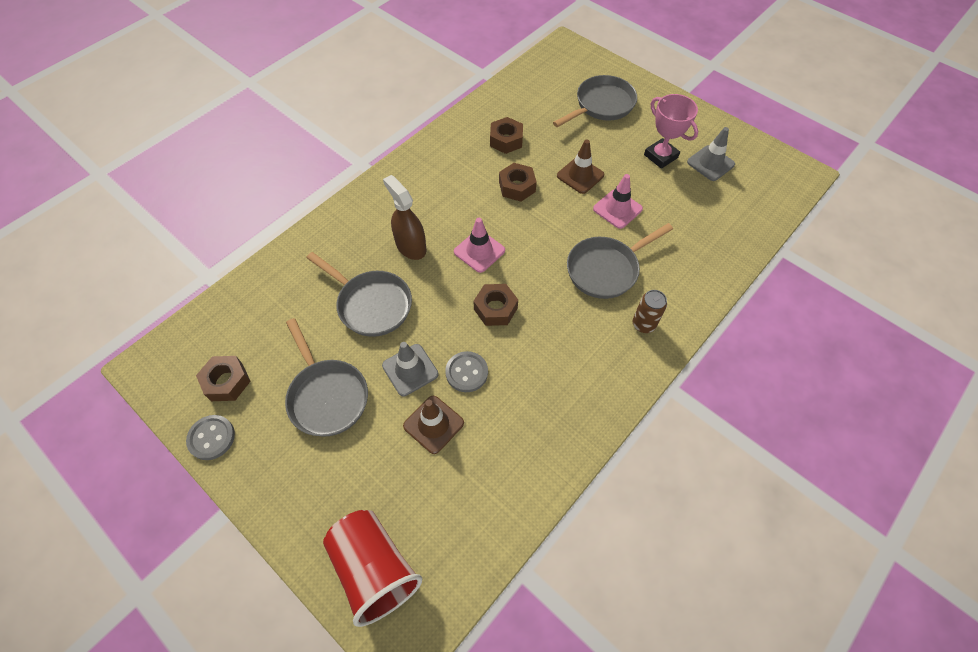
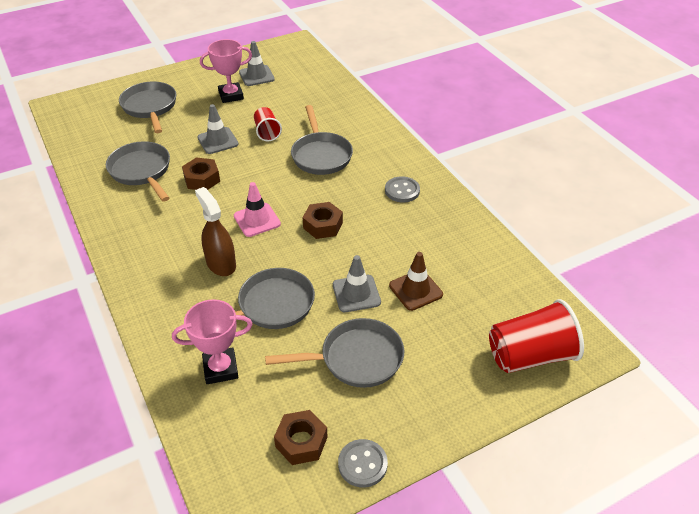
camera: 70 degrees left, 15 degrees down
(290, 294) = (220, 369): none -> pink trophy
(410, 246) = (221, 263): brown spray bottle -> brown spray bottle turned 75 degrees clockwise
(466, 372) = (376, 258): grey button -> grey button (402, 191)
(506, 140) = (142, 171): brown nut -> grey pan
(580, 175) = (218, 141): brown traffic cone -> grey traffic cone
(617, 209) = (267, 132): pink traffic cone -> red cup
(643, 324) = (380, 152): brown can -> none

